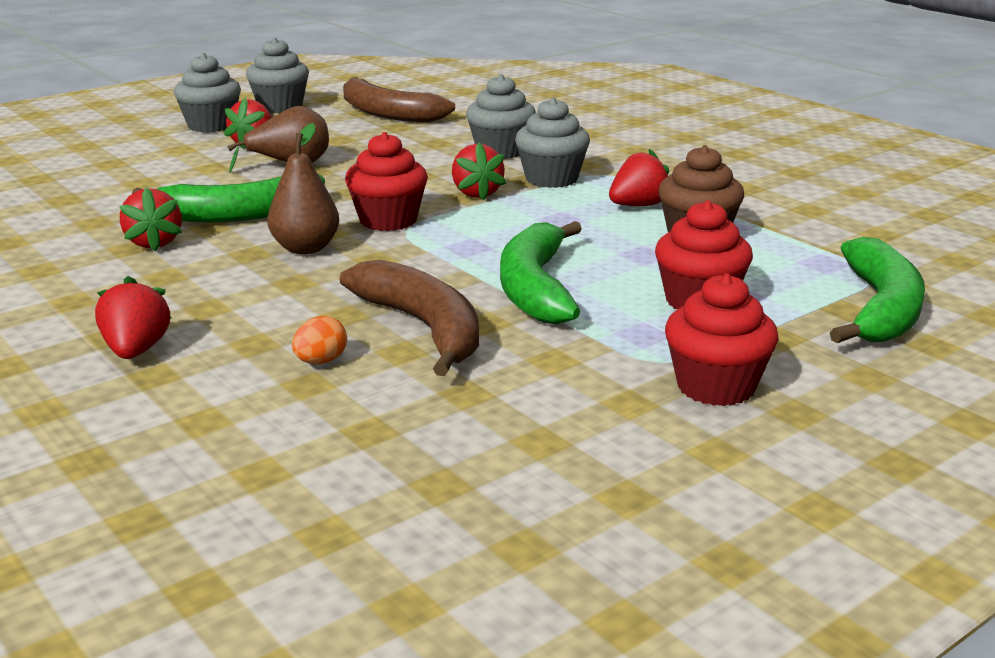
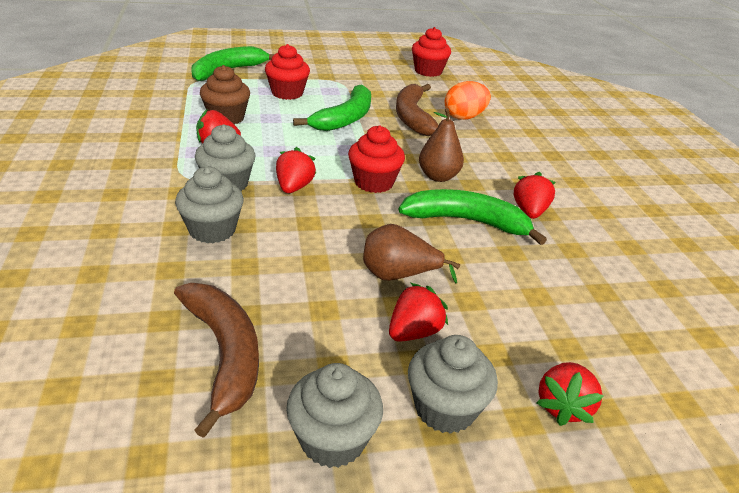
camera: 155 degrees left, 10 degrees up
(136, 350) = (541, 144): red strawberry -> red strawberry (563, 406)
(321, 361) = (464, 117): orange egg -> orange egg, size x1.82
(716, 387) = (334, 71): red cupcake -> red cupcake (428, 71)

